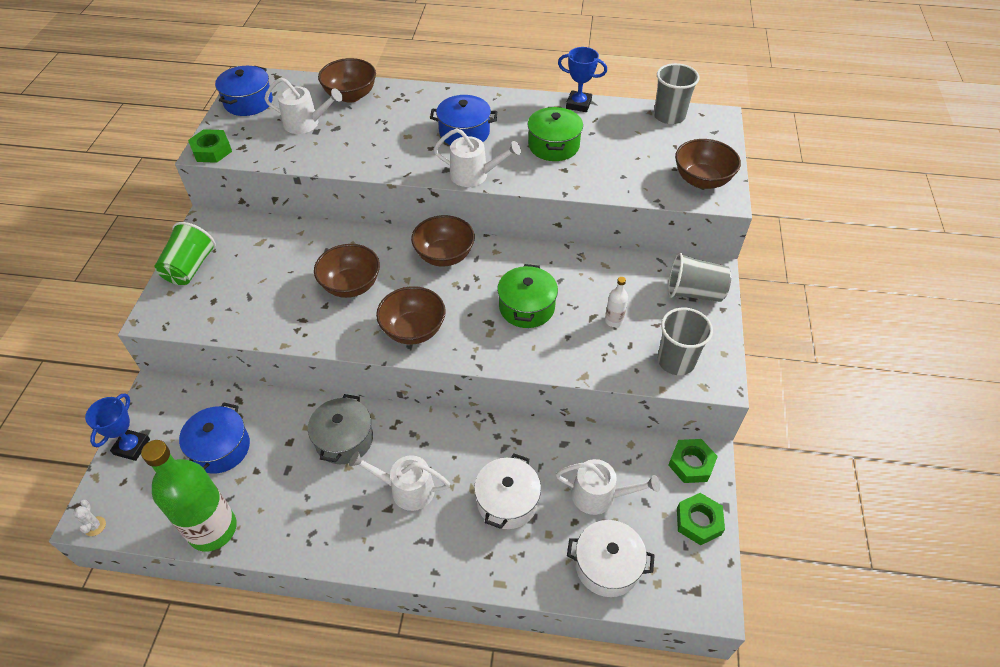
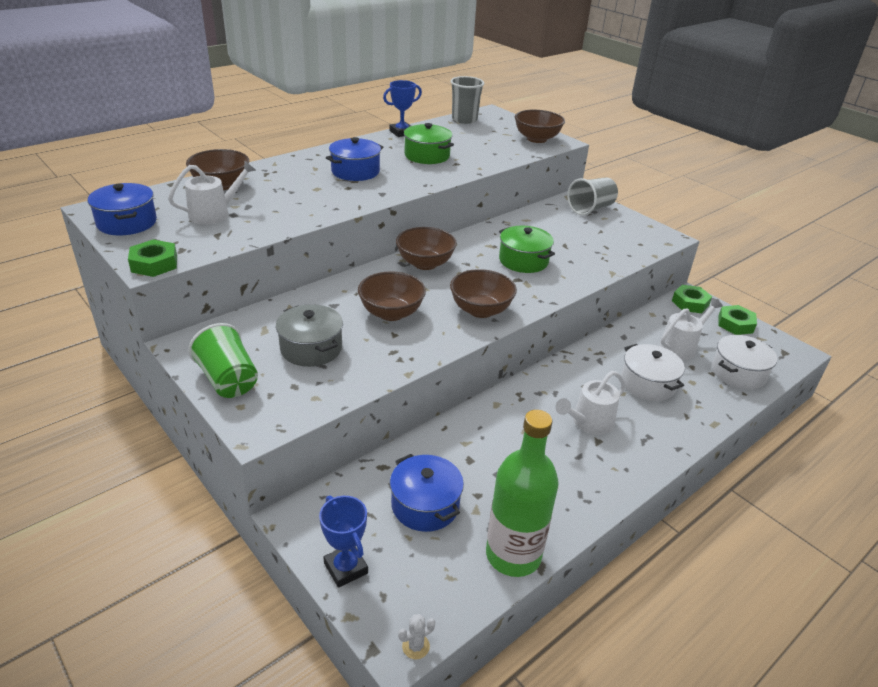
camera: 50 degrees left, 15 degrees down
(95, 526) = (416, 646): white cactus -> white cactus turned 60 degrees counterclockwise
(344, 439) = (503, 429): grey pot -> grey pot (311, 348)
(474, 175) = (407, 188): white watering can -> none
(613, 320) = (578, 241): white bottle -> none
(676, 361) = (638, 241): grey cup -> none

